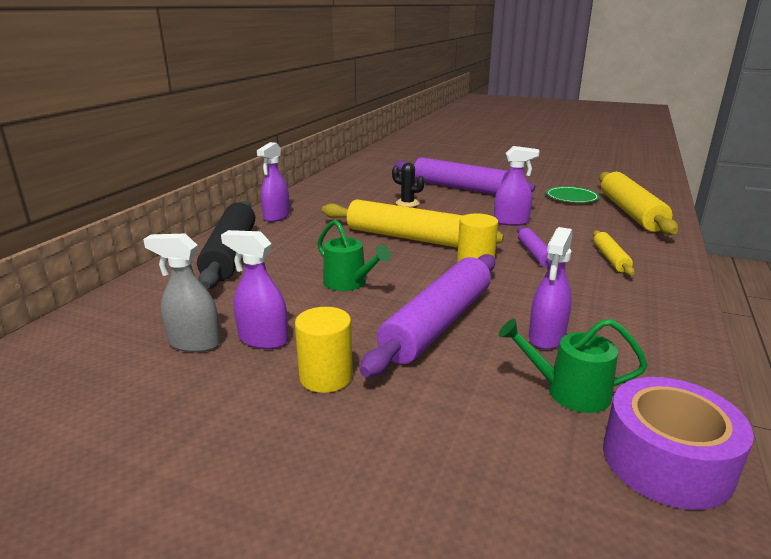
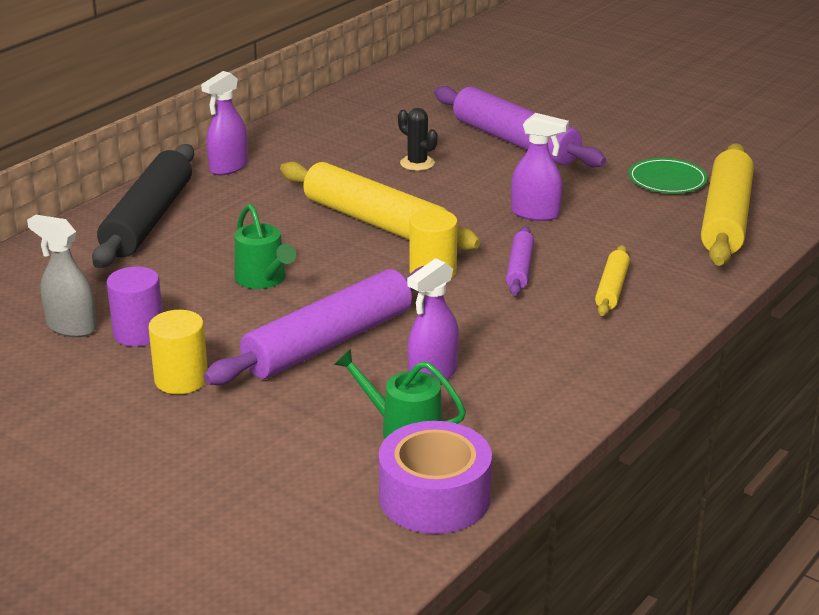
camera: 15 degrees right, 5 degrees up
(263, 340) = (139, 333): purple spray bottle -> purple cylinder

